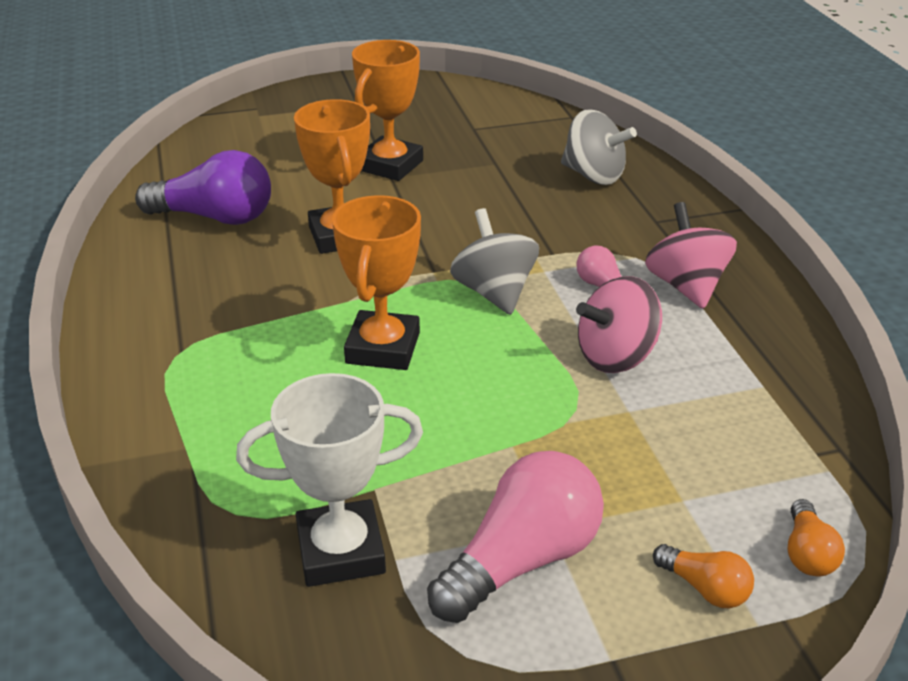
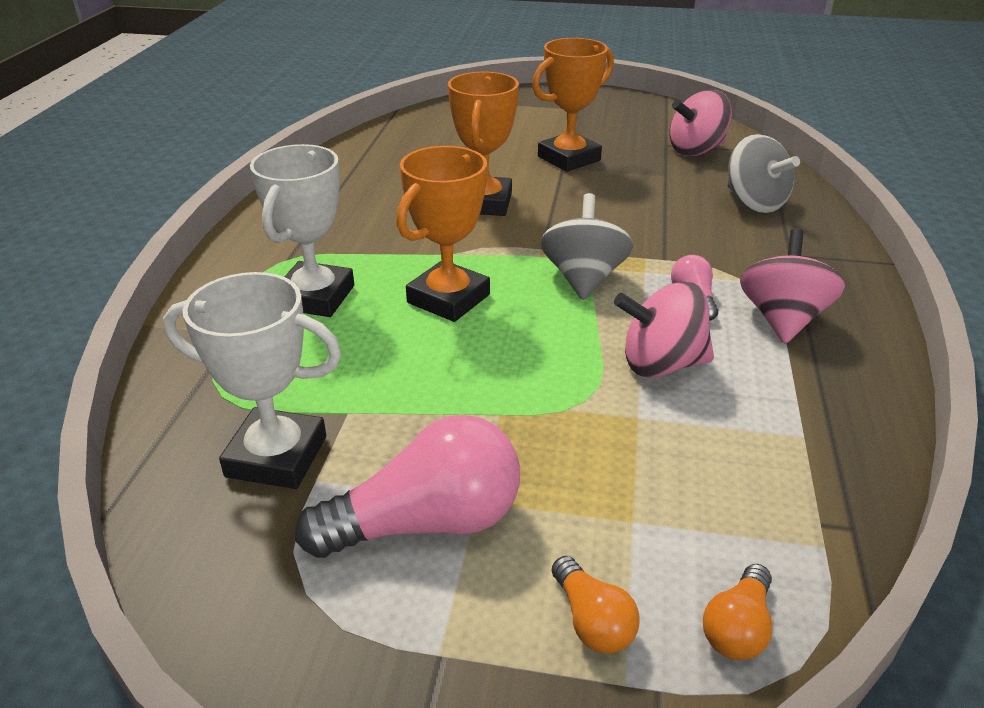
camera: 25 degrees right, 0 degrees up
(215, 217) = (395, 168): purple light bulb -> none
(246, 384) = (315, 297): none -> white trophy
(506, 129) = (696, 150): none -> pink spinning top

